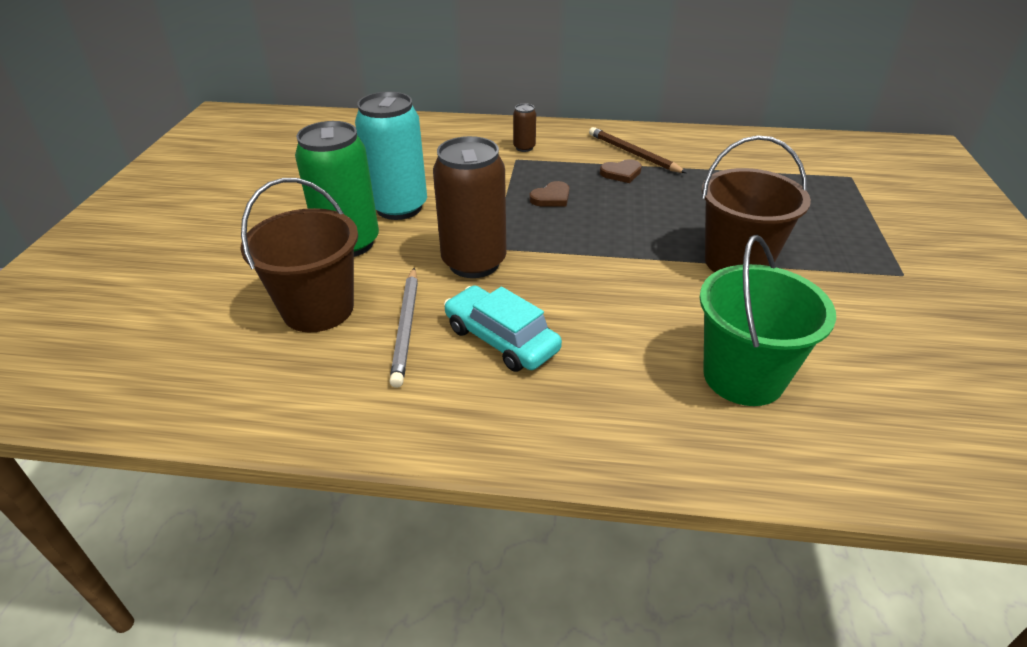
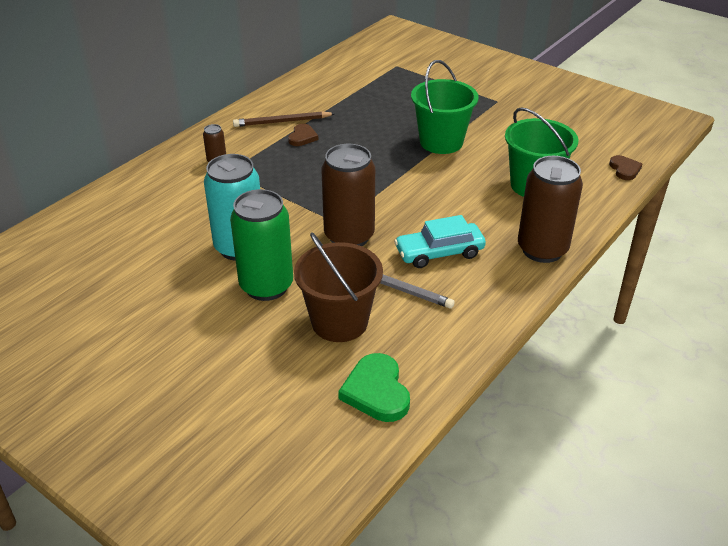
camera: 60 degrees left, 0 degrees up
(210, 378) = (376, 391): none -> green heart
(551, 198) = (302, 176): brown heart -> brown heart (624, 169)
(594, 437) = (542, 249): none -> brown can
(737, 262) = (441, 142): brown bucket -> green bucket

